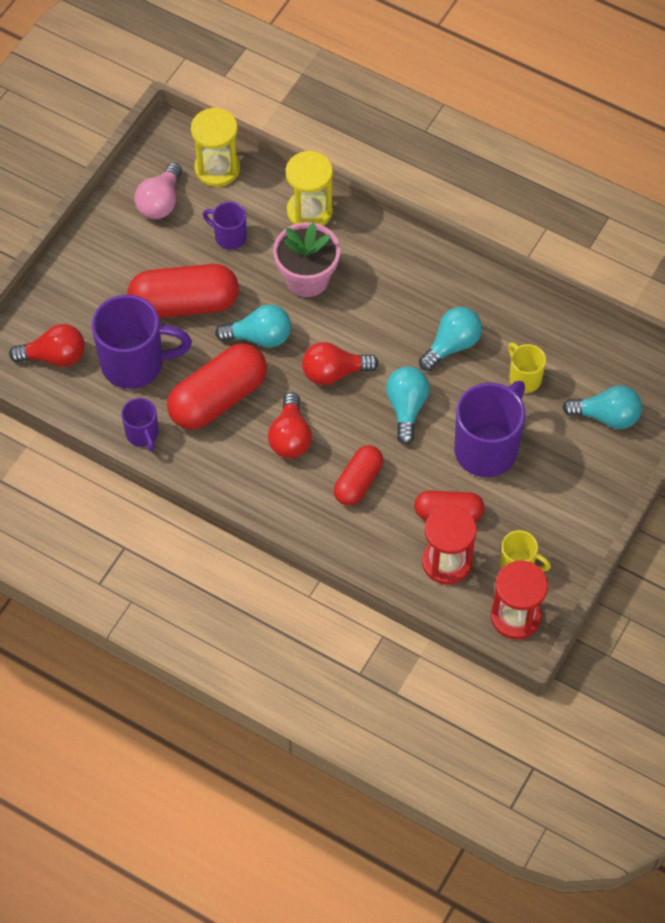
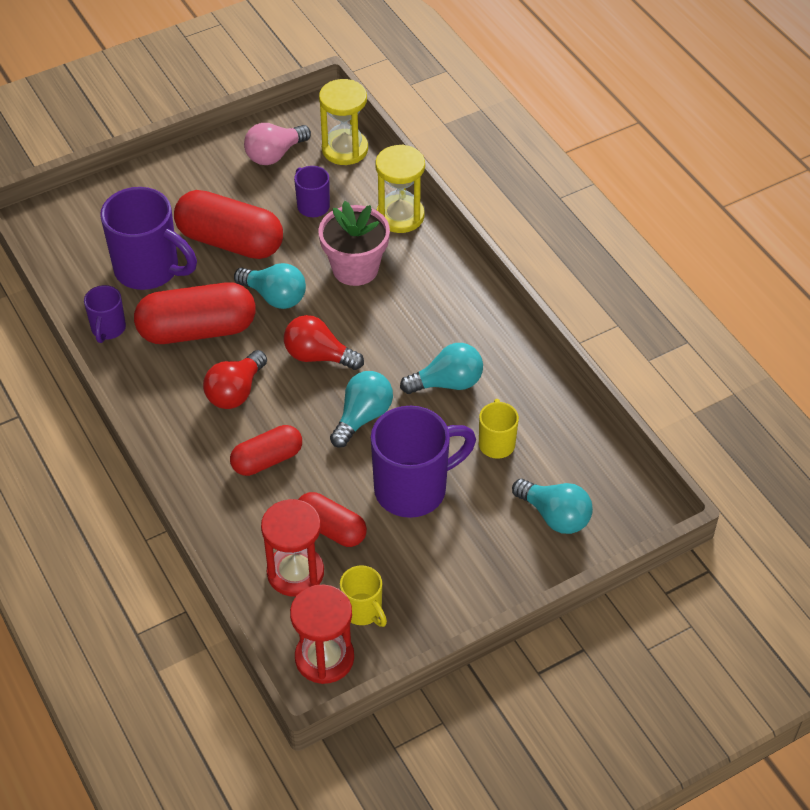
camera: 30 degrees right, 10 degrees down
(54, 356) = (86, 234): red light bulb -> none

